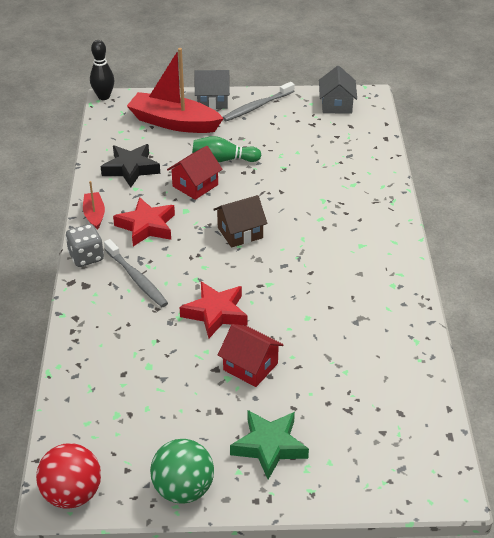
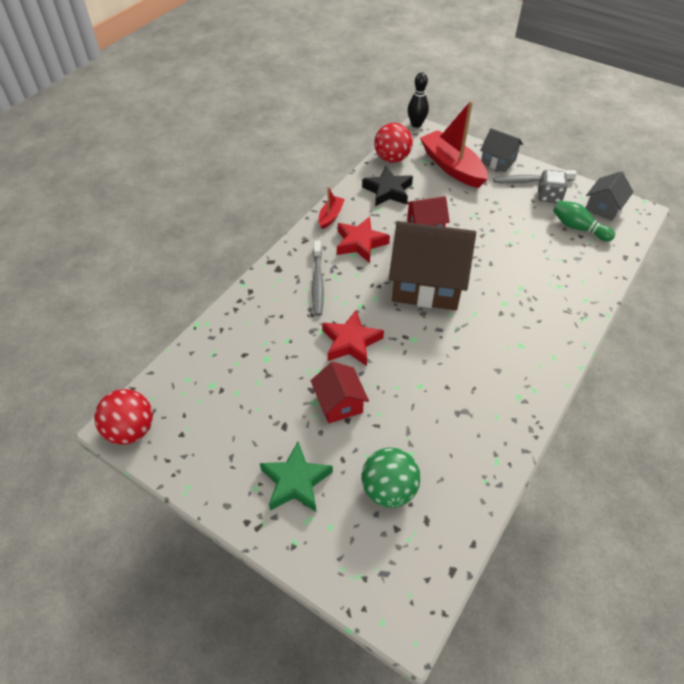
camera: 35 degrees right, 10 degrees up
(86, 257) = (297, 247): grey dice -> grey dice (549, 196)
(108, 138) = (392, 158): none -> red ball
(183, 489) = (204, 476): green ball -> green ball (389, 489)
(223, 160) = (465, 215): green bowling pin -> green bowling pin (578, 228)
(240, 233) = (427, 283): brown house -> brown house, size x1.97

